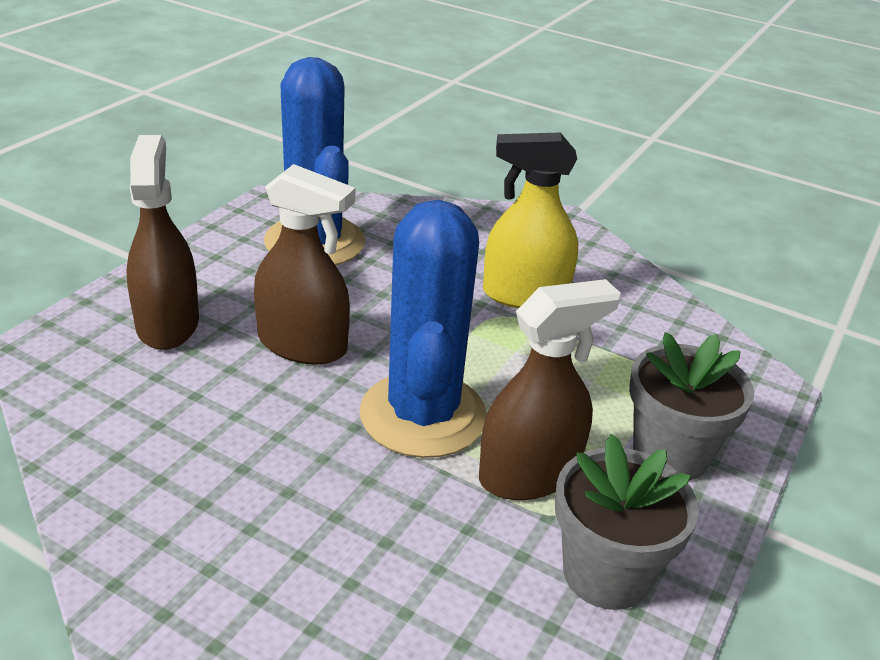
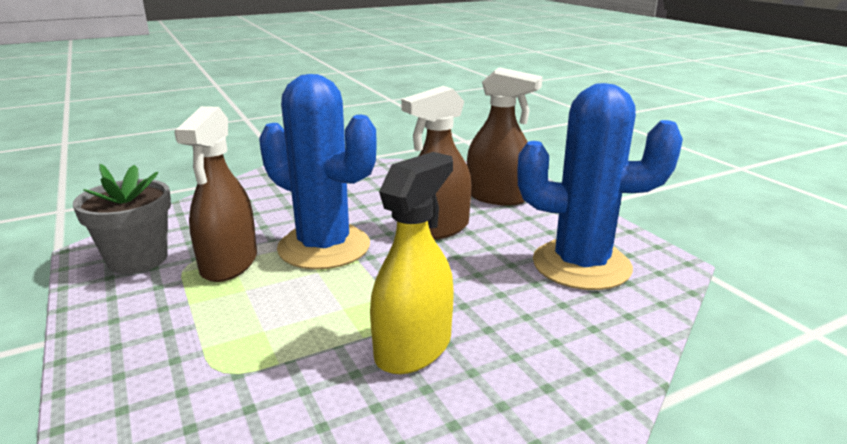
camera: 125 degrees right, 10 degrees down
(670, 454) = (153, 328): grey flower pot -> none

